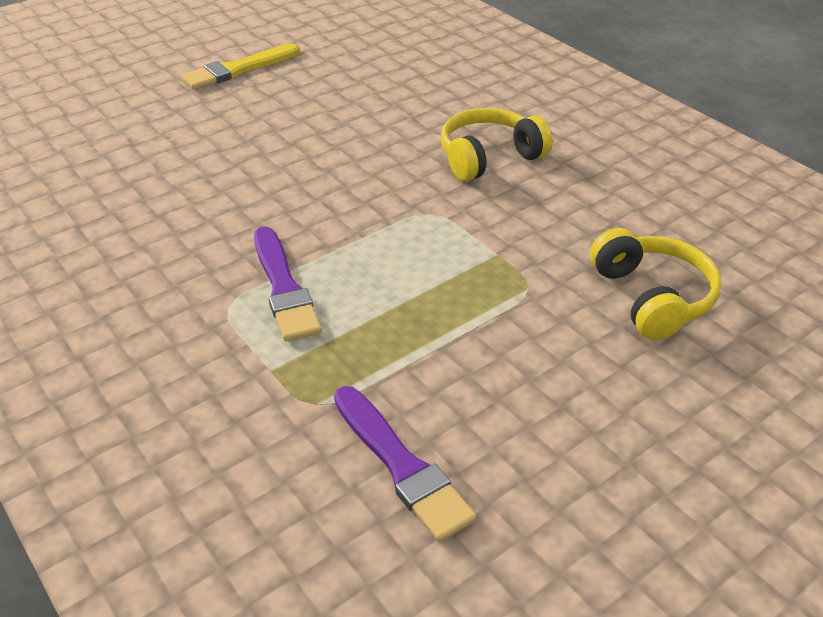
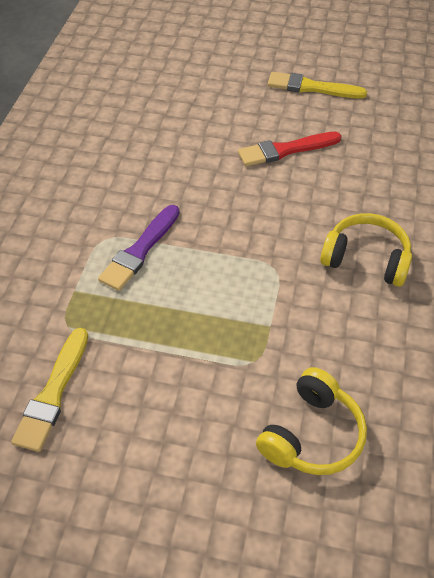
camera: 50 degrees right, 10 degrees up
(292, 126) = (285, 150): none -> red brush
(401, 466) = (53, 393): purple brush -> yellow brush

